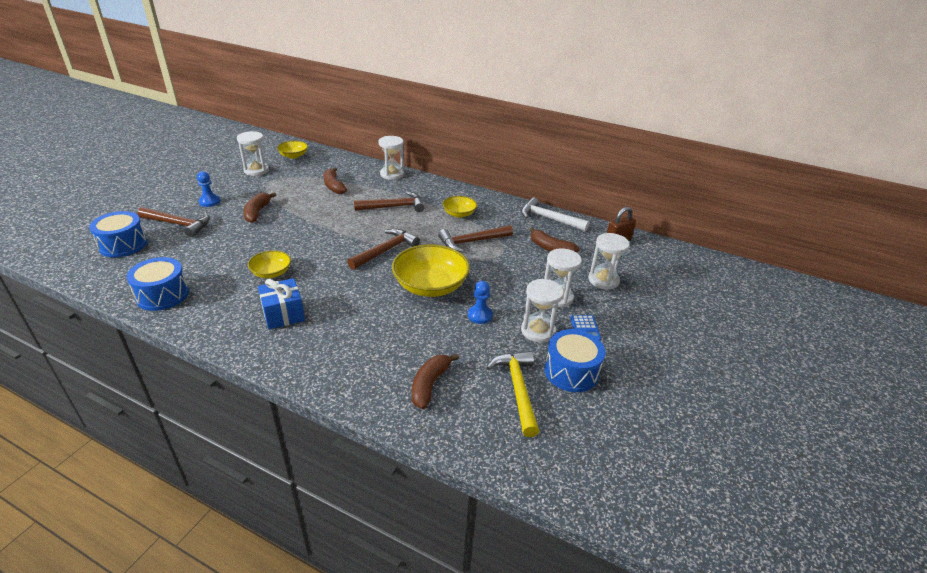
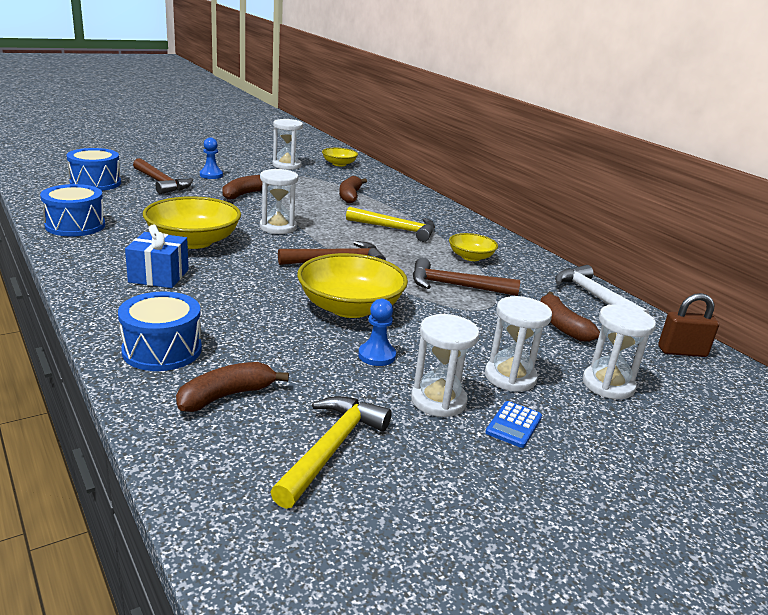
camera: 30 degrees right, 10 degrees down
(271, 273) = (193, 241): yellow bowl -> yellow bowl, size x1.83
(392, 174) = (429, 203): white hourglass -> white hourglass (278, 227)
(394, 207) = (396, 229): brown hammer -> yellow hammer
(571, 371) = (433, 463): blue drum -> blue drum (162, 350)

